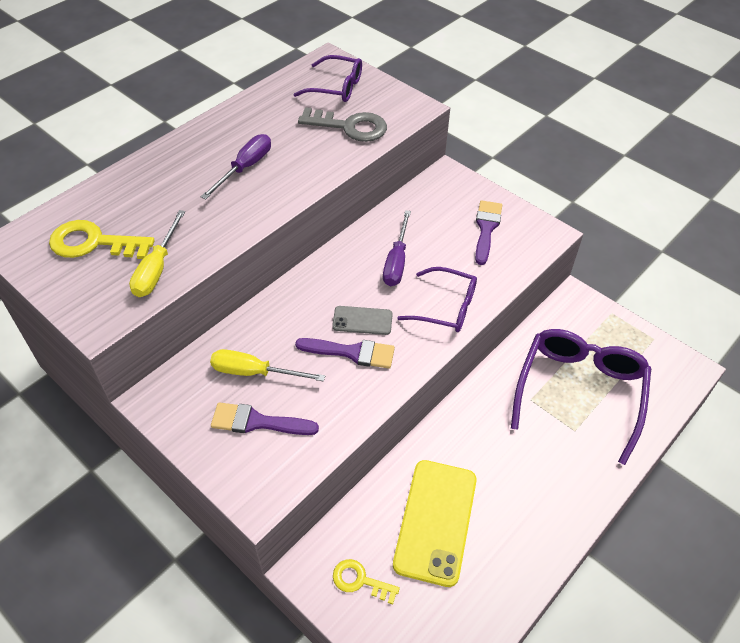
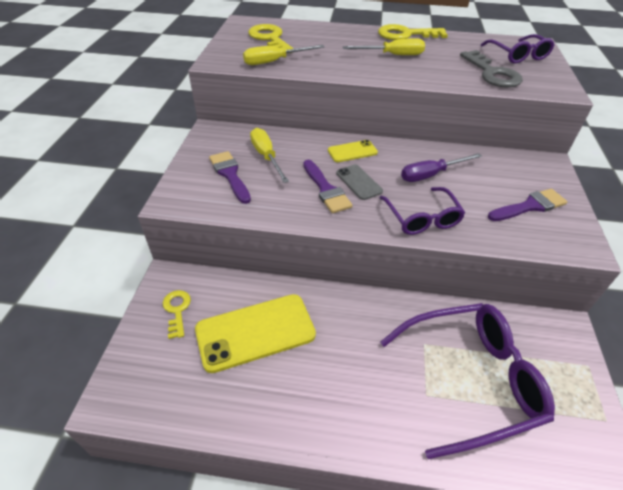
camera: 55 degrees right, 5 degrees down
(212, 129) = (406, 34): none -> yellow key
(245, 168) = (392, 55): purple screwdriver -> yellow screwdriver
(311, 296) = (352, 151): none -> yellow phone

